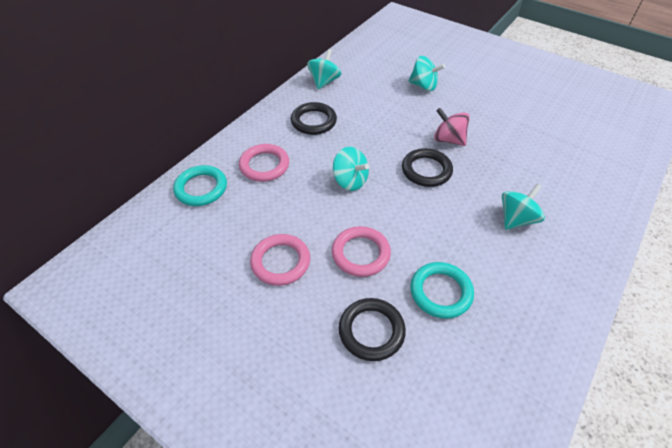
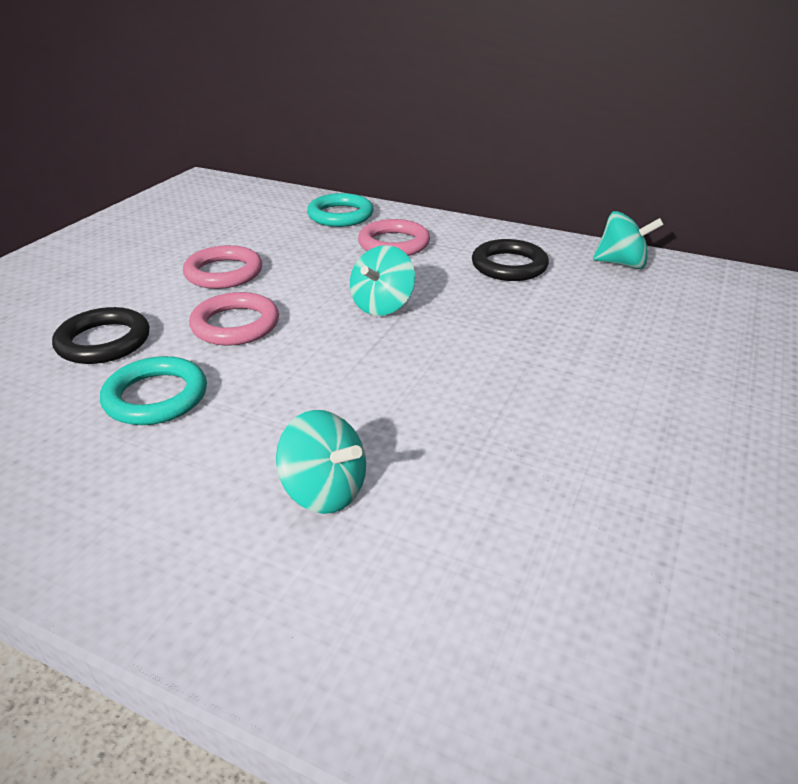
camera: 80 degrees right, 15 degrees down
(423, 86) = (703, 364): turquoise spinning top -> none
(426, 170) = (433, 375): black ring -> none
(448, 140) = (537, 399): pink spinning top -> none

